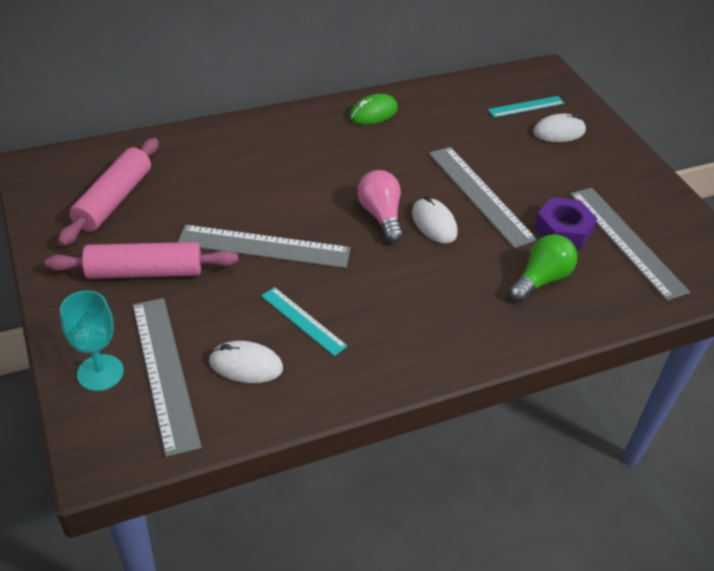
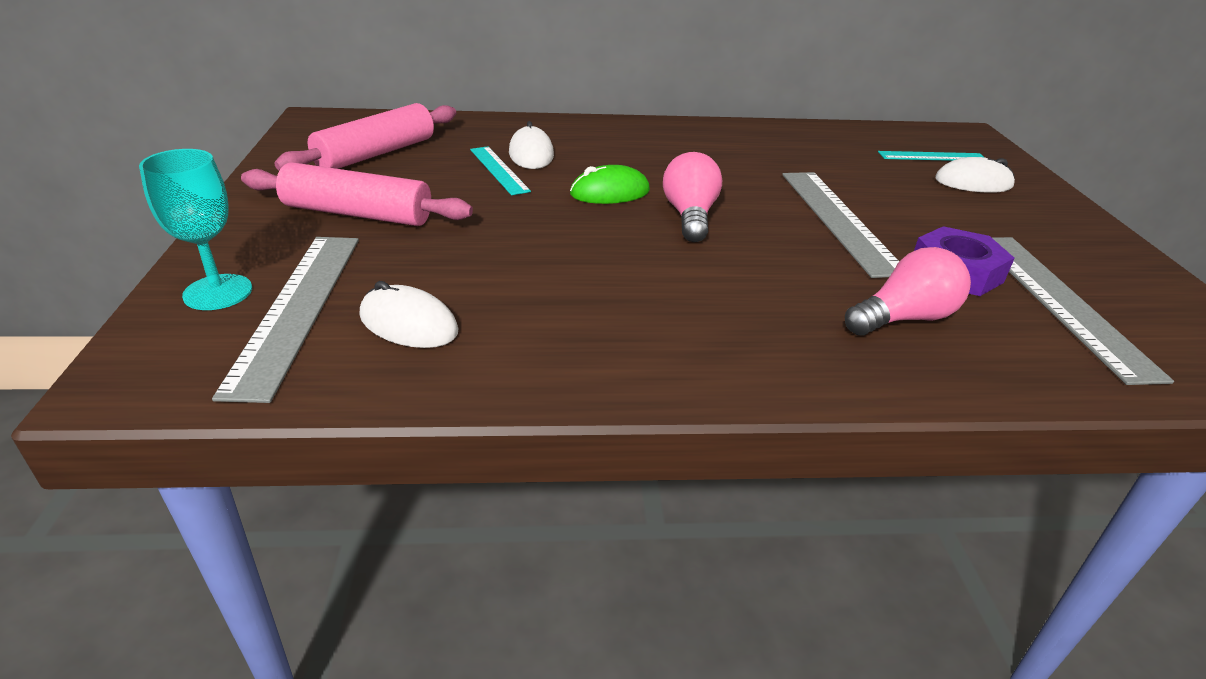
camera: 20 degrees right, 10 degrees down
(264, 247) = (519, 218): grey ruler -> none
(303, 321) = (521, 294): turquoise ruler -> turquoise ruler (498, 170)
(373, 113) = (727, 135): green mouse -> green mouse (609, 192)
(434, 223) = (760, 235): white mouse -> white mouse (531, 154)
(541, 279) = (904, 318): green light bulb -> pink light bulb

